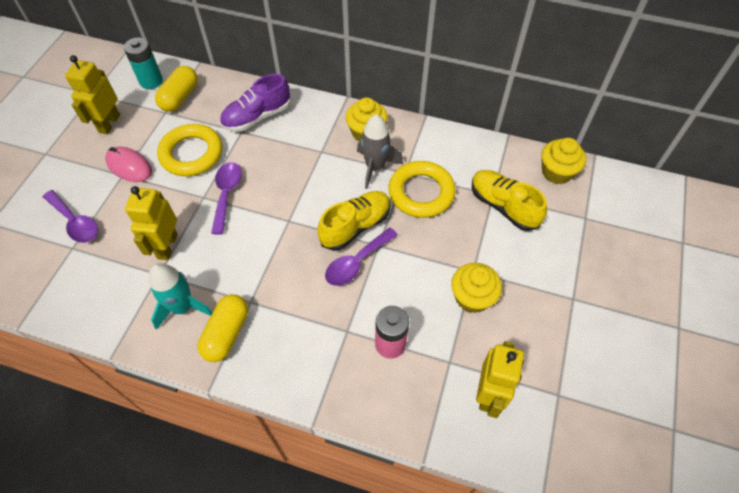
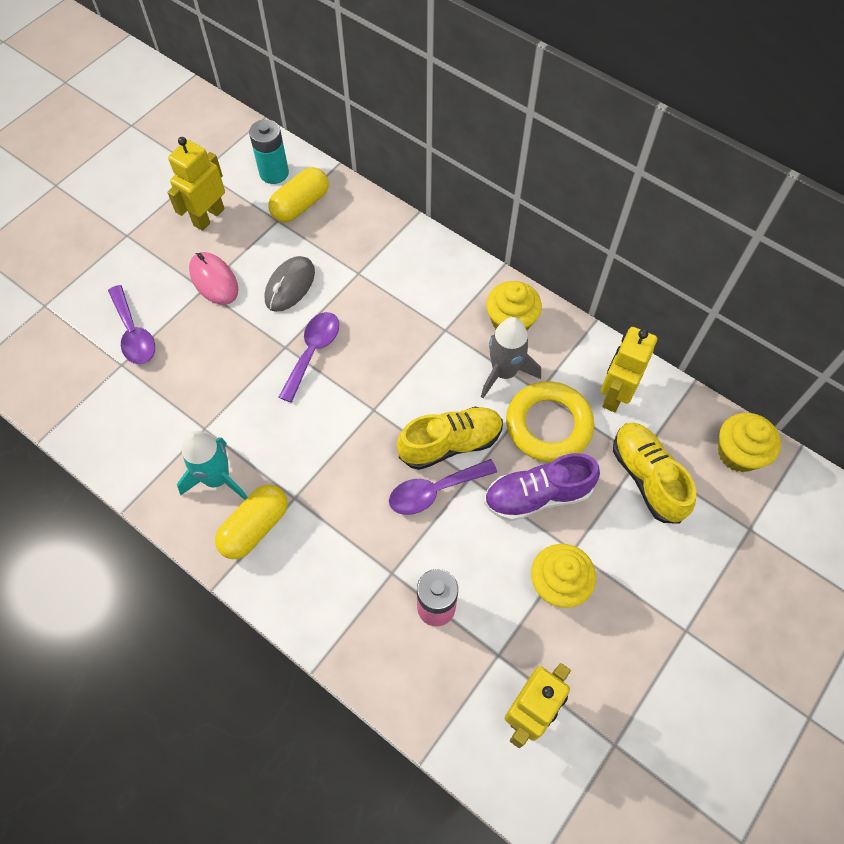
camera: 20 degrees right, 5 degrees up
(167, 246) = (224, 397): yellow robot -> yellow robot (615, 395)
(191, 154) = (290, 286): yellow ring -> grey mouse
(257, 117) = (383, 259): purple shoe -> purple shoe (537, 496)

